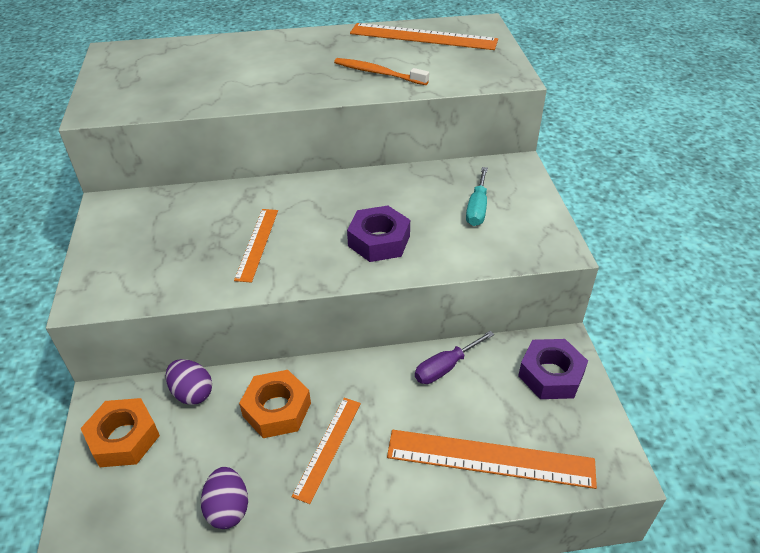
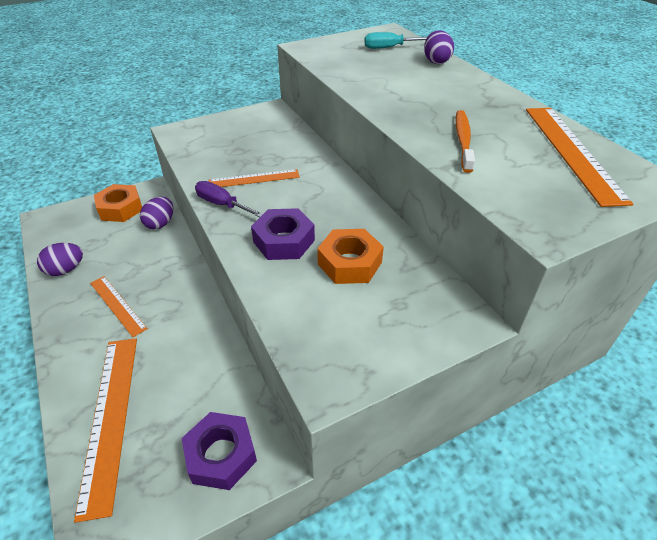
camera: 70 degrees right, 0 degrees up
(220, 46) = (436, 61): none -> purple egg
(277, 409) = (151, 267): orange nut -> orange nut (349, 263)
(328, 448) = (117, 305): orange ruler -> orange ruler turned 45 degrees clockwise
(445, 367) = (213, 360): purple screwdriver -> purple screwdriver (222, 204)
(477, 208) = (367, 299): turquoise screwdriver -> turquoise screwdriver (389, 48)

